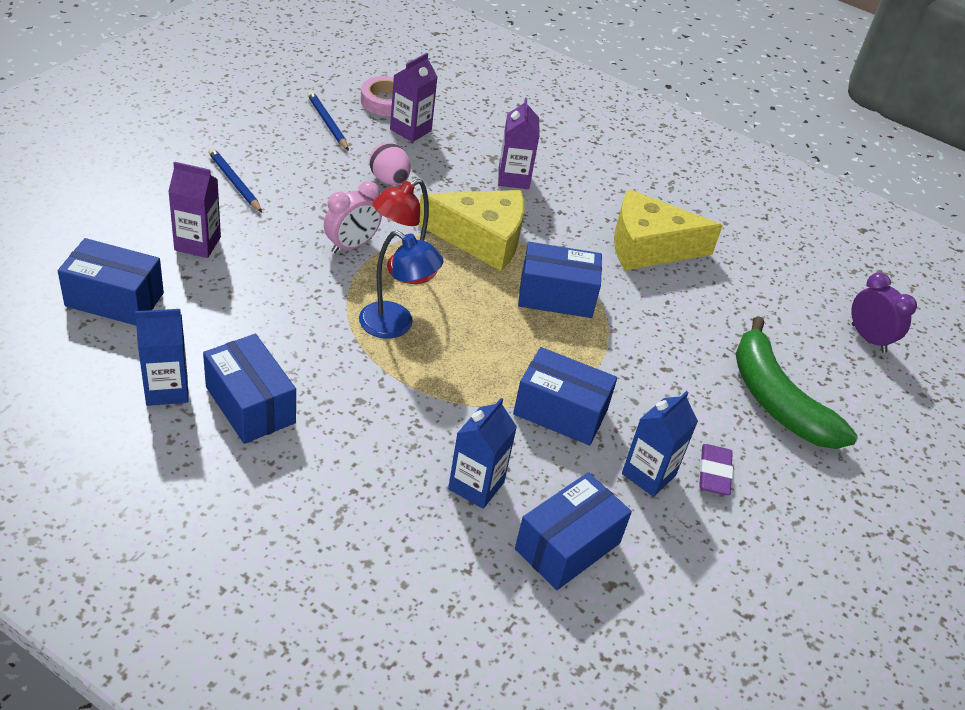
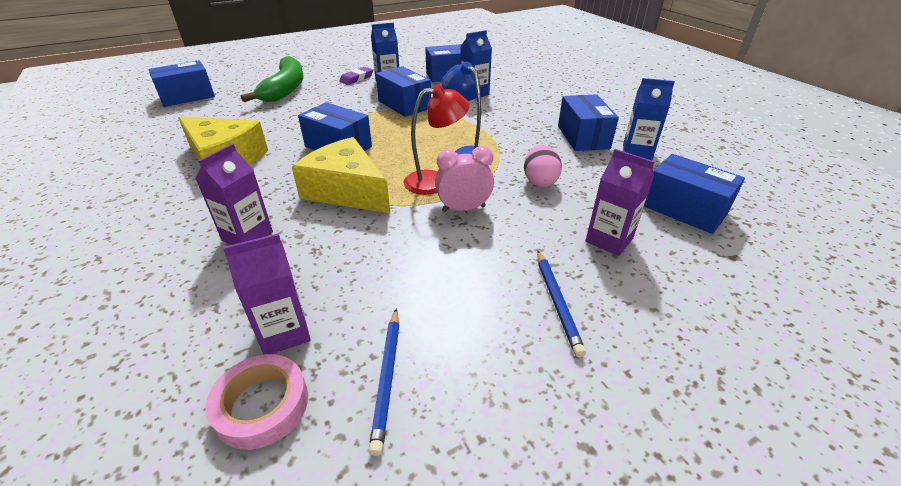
camera: 145 degrees left, 5 degrees down
(389, 180) = (377, 264): pink egg -> pink egg (540, 181)
(868, 338) = (187, 97): purple clock -> blue box

